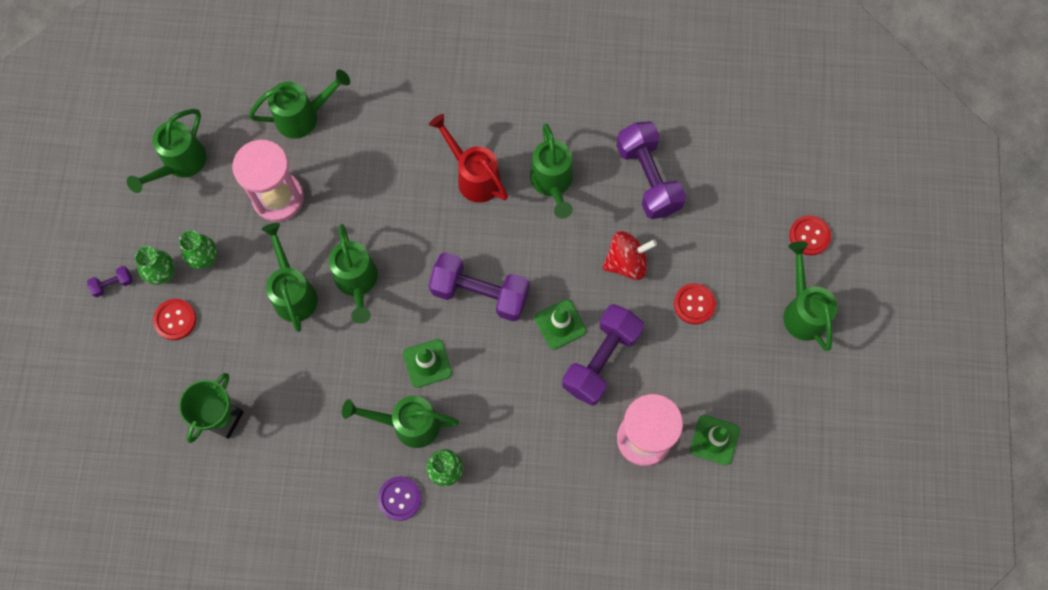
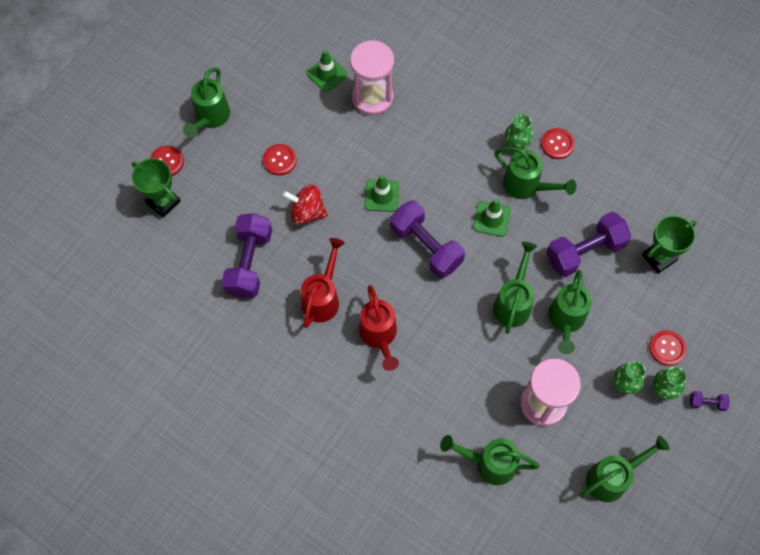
camera: 150 degrees left, 5 degrees down
(400, 498) = (557, 144): purple button -> red button
(552, 183) = (323, 298): green watering can -> red watering can
(601, 360) = (368, 158): purple dumbbell -> purple dumbbell (585, 252)
(779, 192) = (163, 202): none -> green trophy

